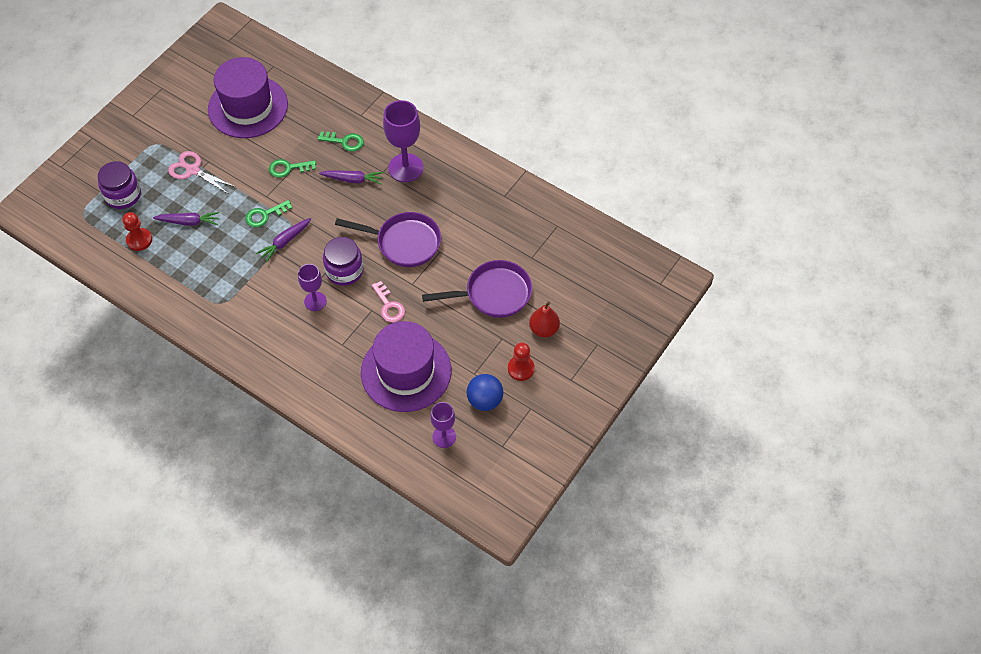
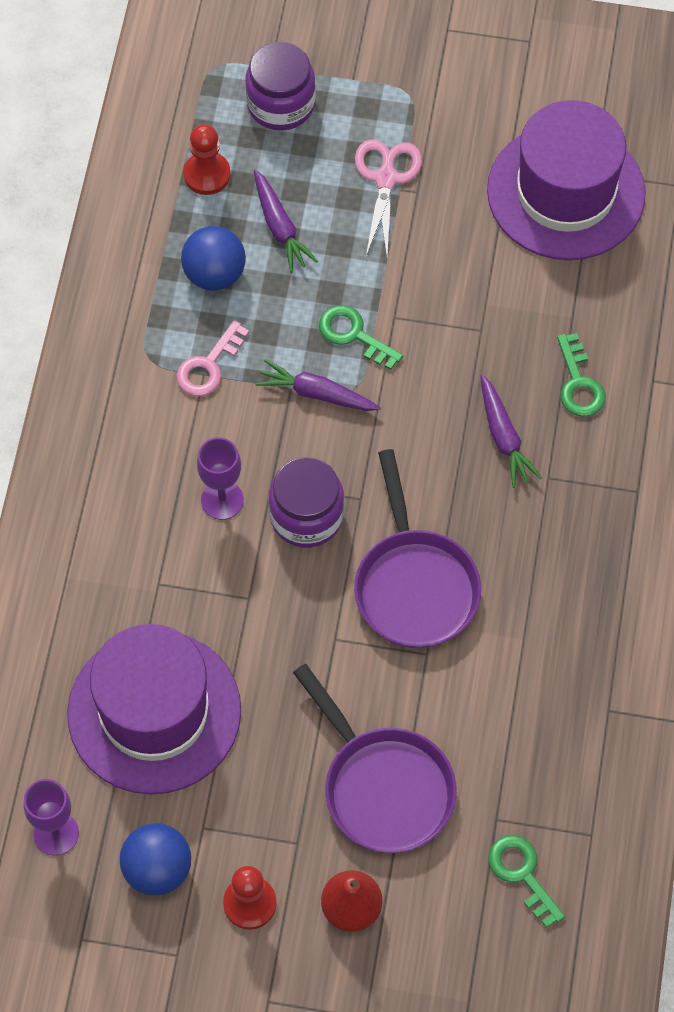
camera: 65 degrees right, 5 degrees up
(195, 258) = (214, 274): none -> blue ball
(288, 168) = (470, 321): green key -> green key (522, 874)
(389, 306) = (271, 623): pink key -> pink key (208, 366)
(405, 168) = (578, 512): purple goblet -> none

